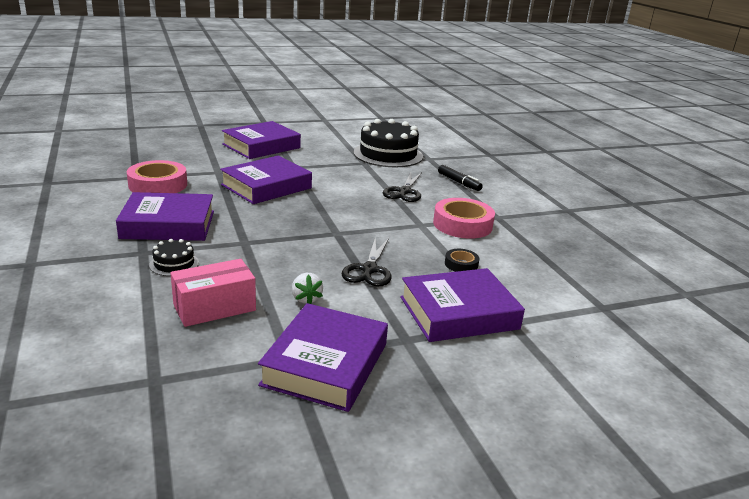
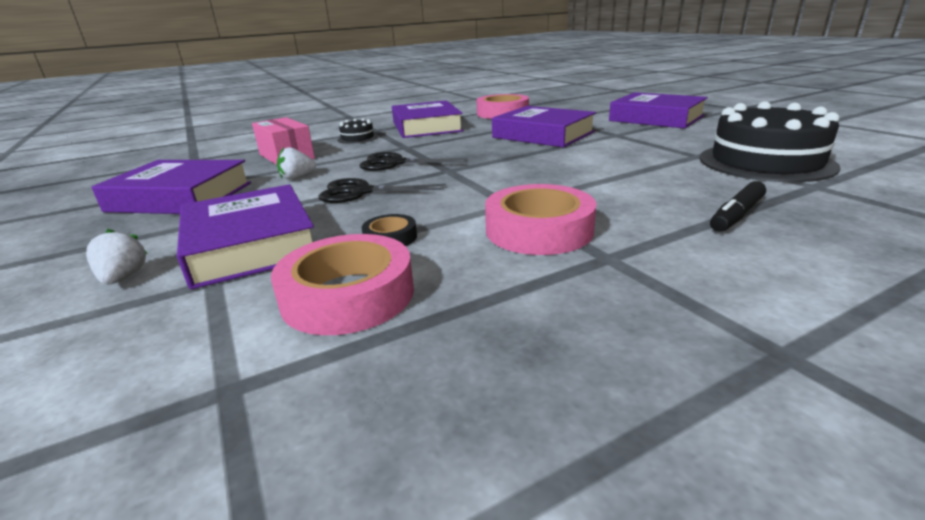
camera: 85 degrees right, 0 degrees up
(404, 192) = (622, 185): black scissors -> black scissors (395, 163)
(502, 360) = (123, 278): none -> white strawberry
(528, 280) = (348, 295): none -> pink tape

